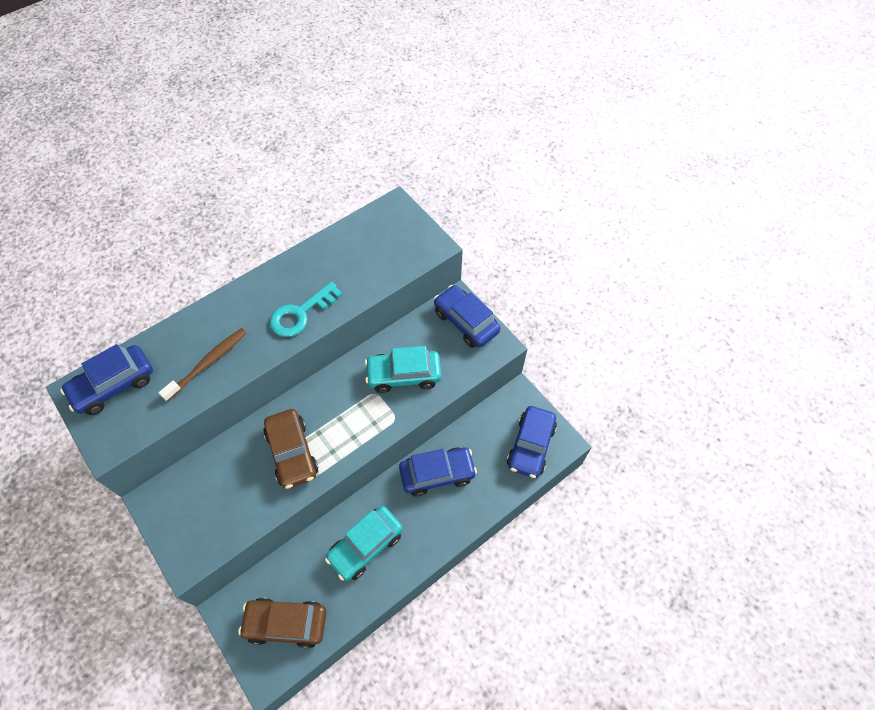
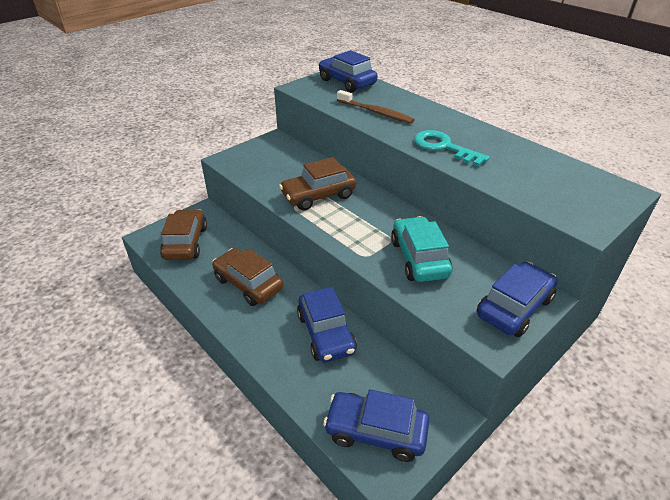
camera: 85 degrees right, 20 degrees down
(365, 545) = (248, 283): turquoise car -> brown car

